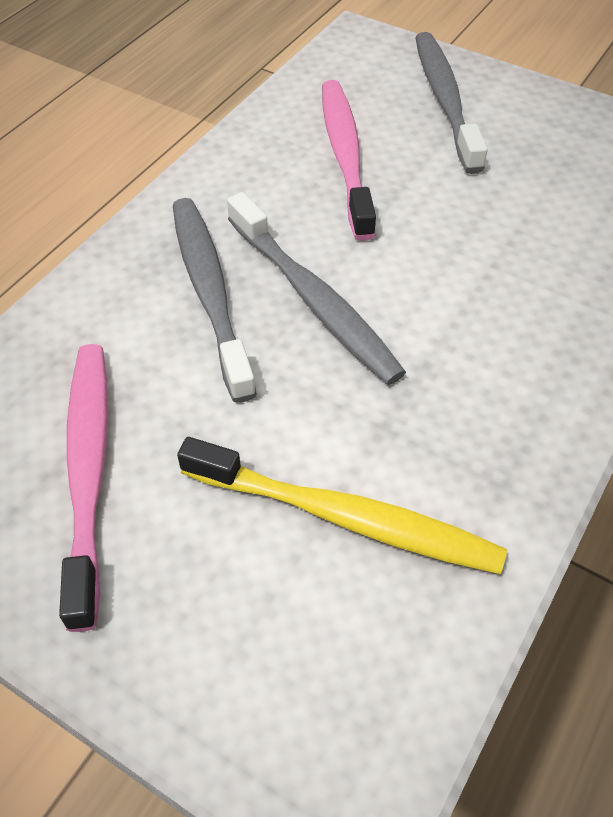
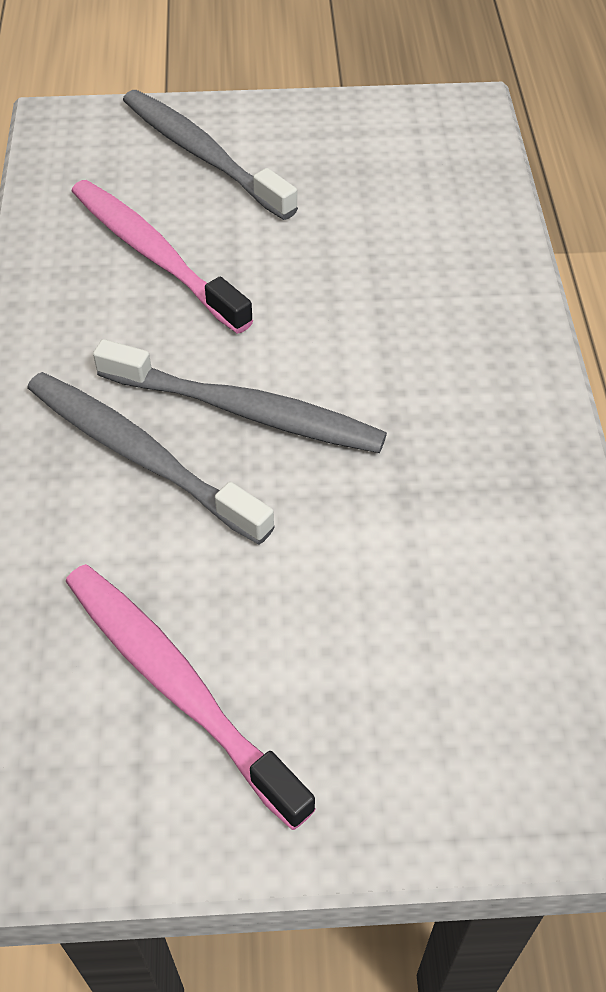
camera: 35 degrees left, 0 degrees up
(346, 517) = (437, 586): yellow toothbrush -> none

